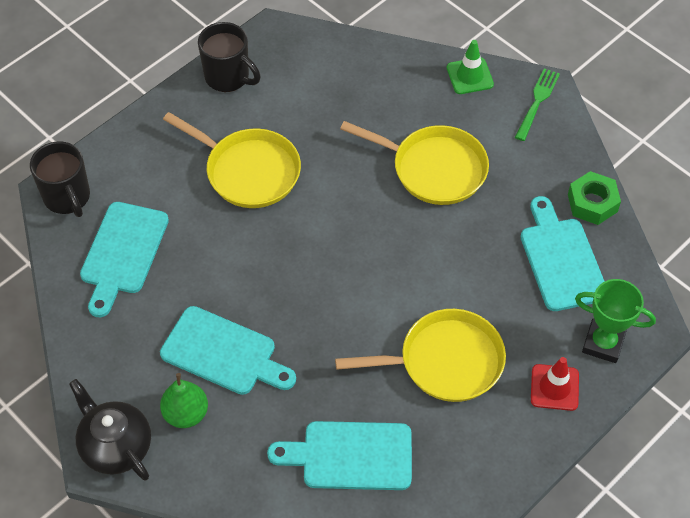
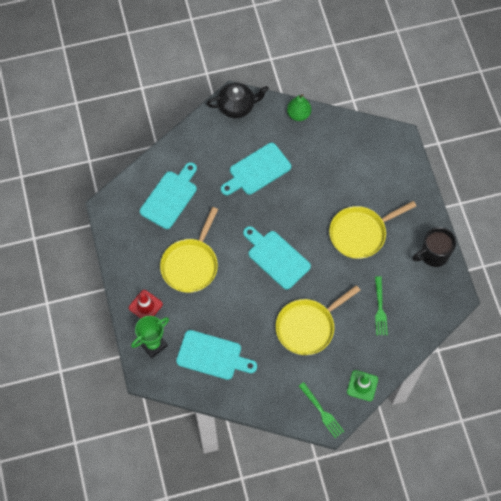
camera: 120 degrees right, 10 degrees up
(67, 197) = (392, 142): black mug -> none
(123, 253) = (342, 152): turquoise cutting board -> turquoise cutting board (276, 257)
(186, 414) = (235, 141): green pear -> green pear (298, 114)
(349, 102) = (380, 308): none -> green fork
(592, 203) = (236, 396): green nut -> none

